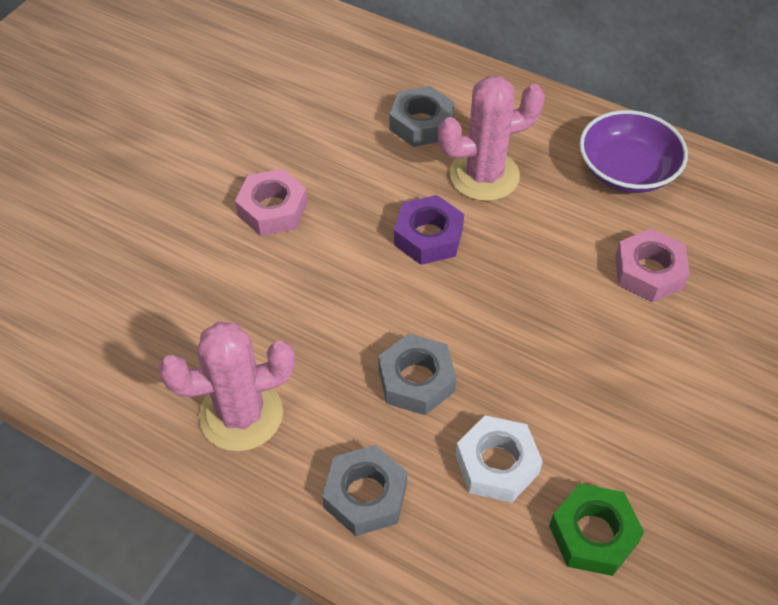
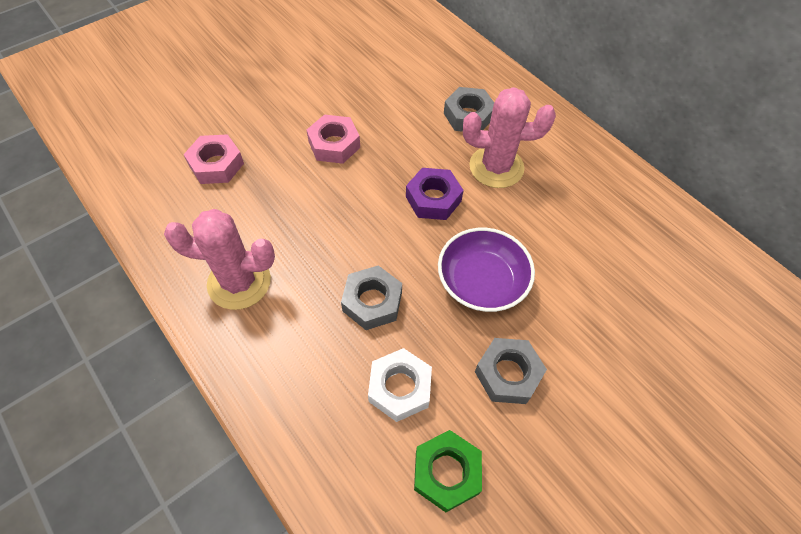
camera: 20 degrees right, 5 degrees up
(365, 495) = (293, 374): grey nut -> grey nut (508, 374)
(627, 170) = (608, 197): purple bowl -> purple bowl (482, 282)
(649, 272) = (589, 281): pink nut -> pink nut (216, 165)

